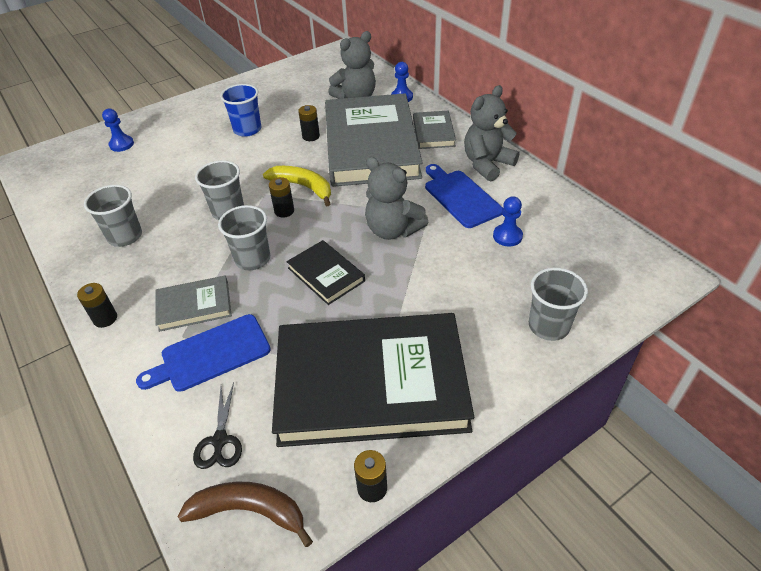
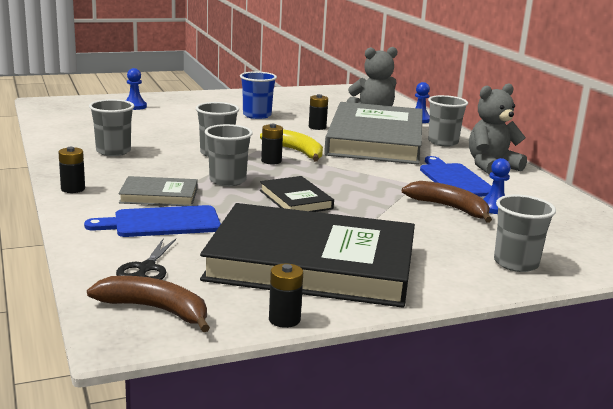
camera: 10 degrees right, 25 degrees down
(393, 230) = (375, 187): grey teddy bear -> none
(433, 132) = (443, 142): grey book -> grey cup
(468, 248) = (449, 208): none -> brown banana

